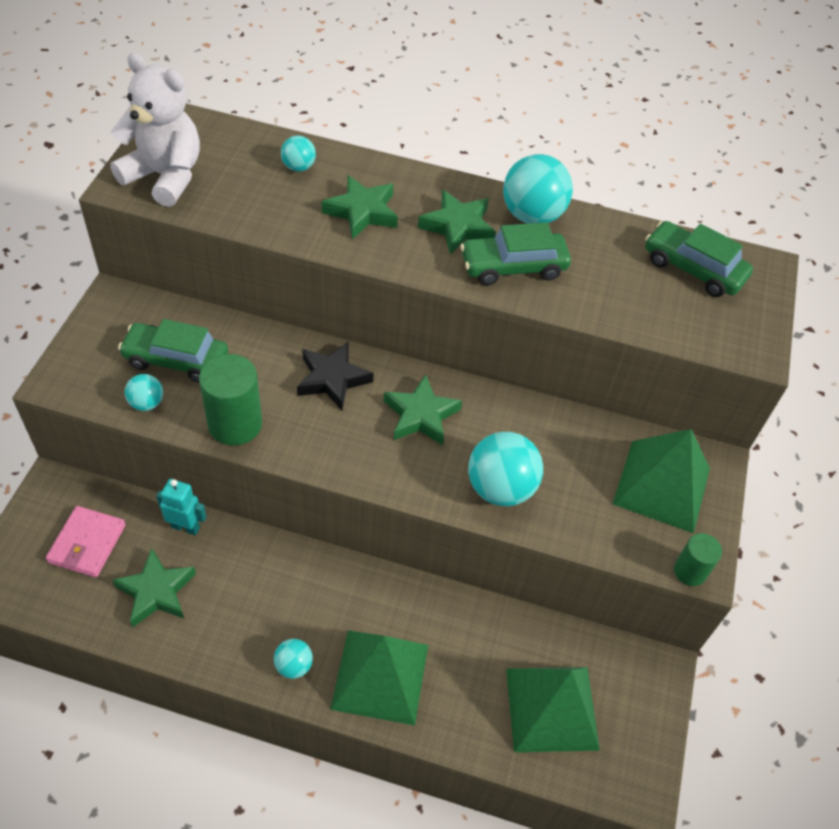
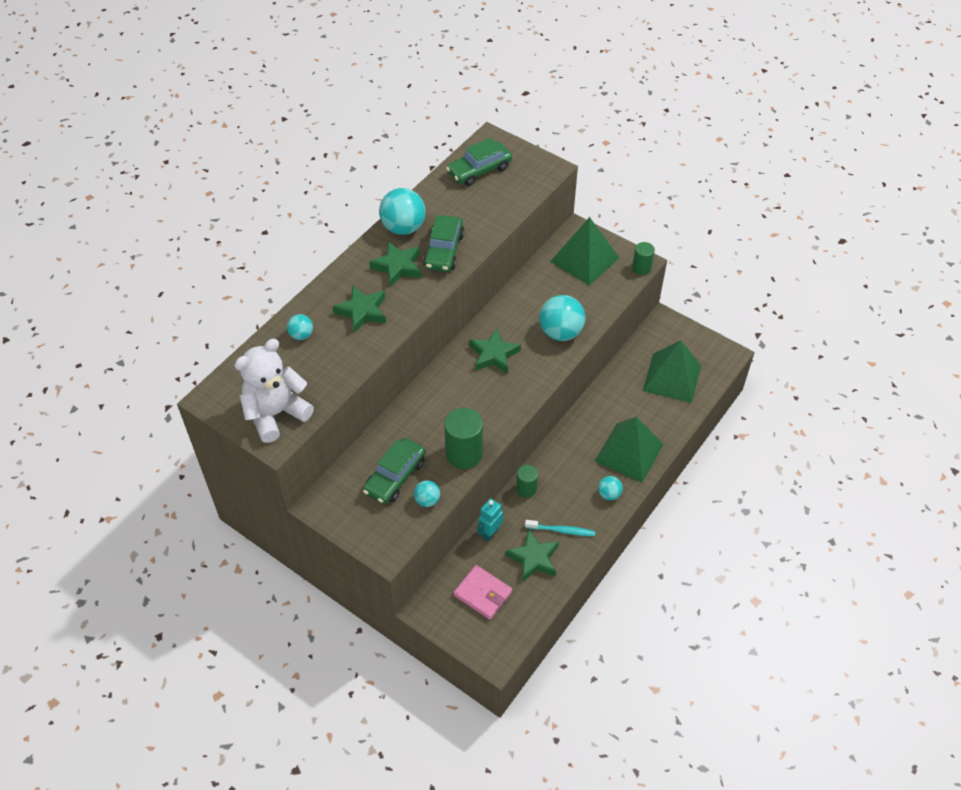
camera: 65 degrees left, 0 degrees up
(212, 616) = (561, 530): none -> turquoise toothbrush
(270, 552) = (526, 489): none -> green cylinder
(332, 379) = (447, 392): black star -> none

